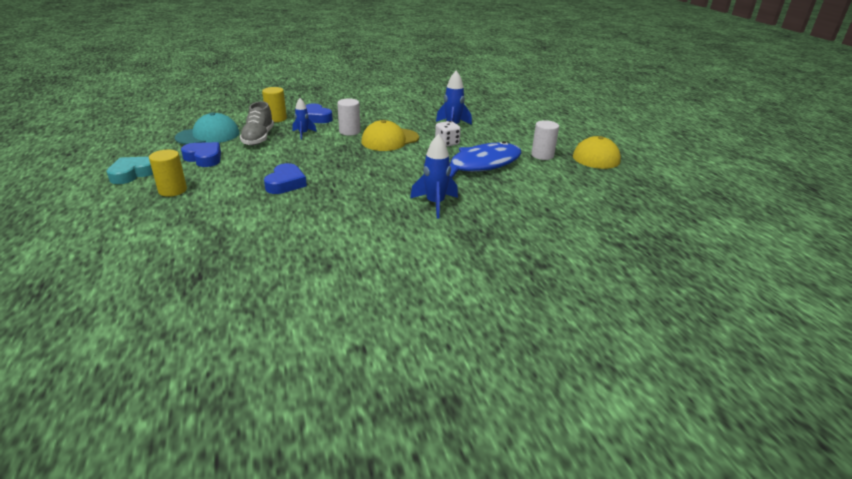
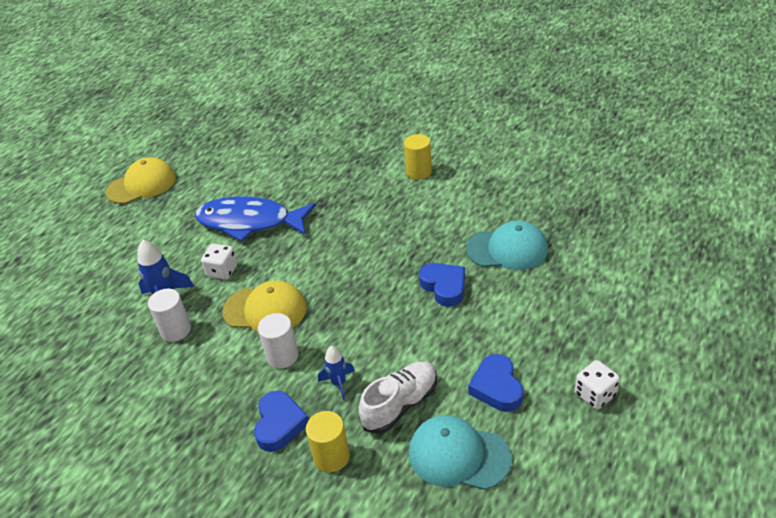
camera: 130 degrees left, 10 degrees up
(132, 174) = (595, 395): turquoise heart -> white dice
(172, 190) = (560, 333): yellow cylinder -> yellow cylinder (419, 172)
(255, 219) = (507, 249): none -> turquoise cap
(258, 138) = (400, 404): grey shoe -> white shoe
(285, 183) = (444, 287): blue heart -> blue heart turned 90 degrees clockwise
(435, 204) = (353, 197): blue rocket -> none
(542, 155) = (180, 207): white cylinder -> white cylinder (176, 330)

